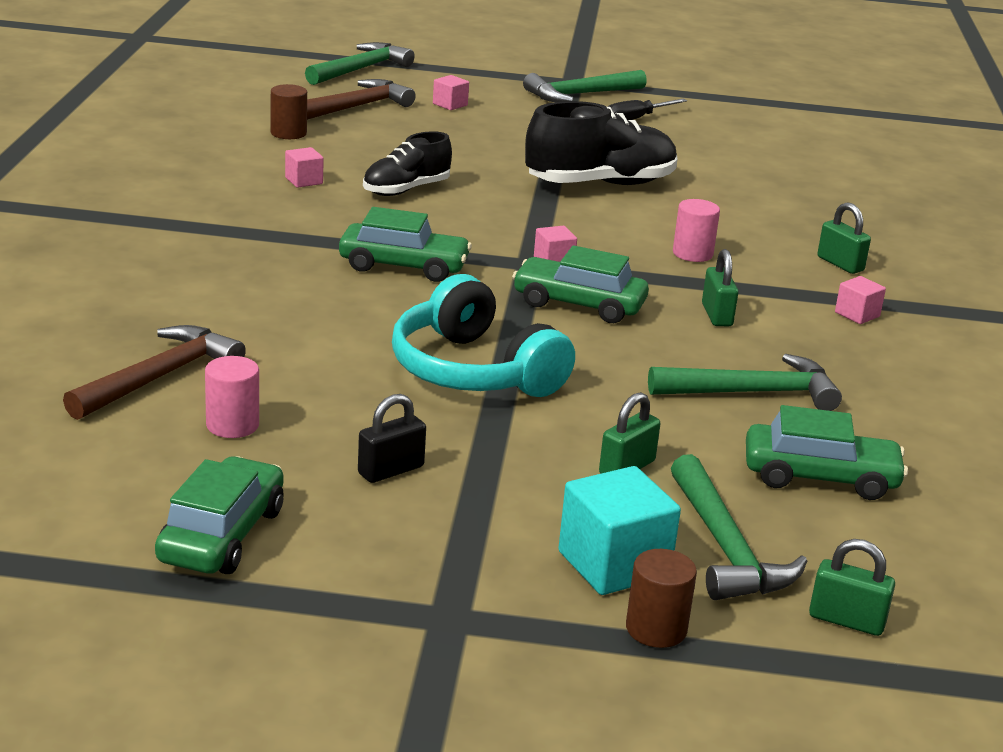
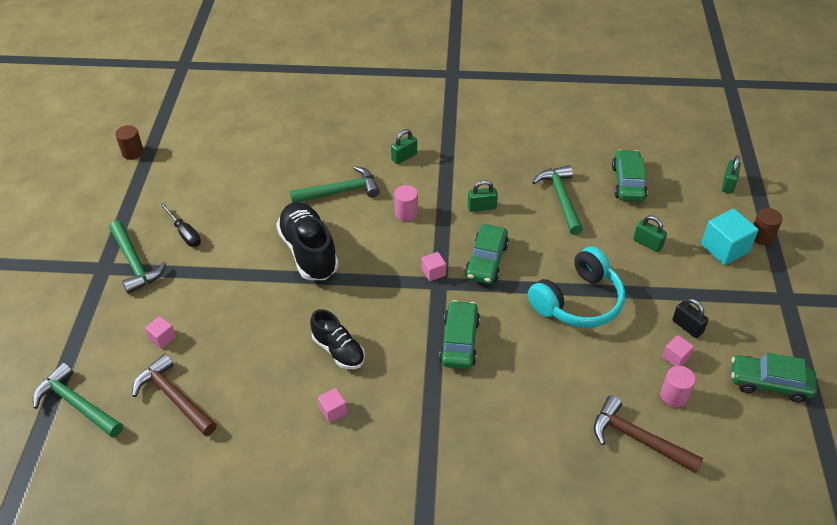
camera: 90 degrees left, 20 degrees up
(288, 133) = (238, 434): brown cylinder -> brown cylinder (133, 152)
(725, 547) = (696, 214): green hammer -> green hammer (340, 191)
(857, 314) = (464, 156): pink cube -> pink cube (675, 357)

